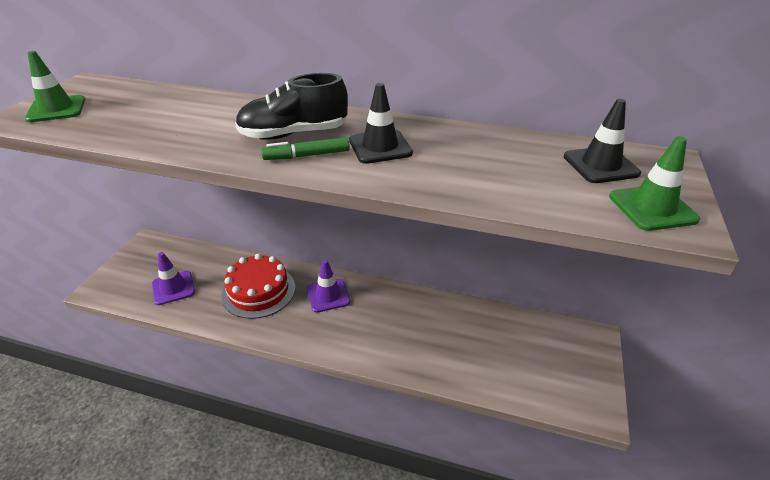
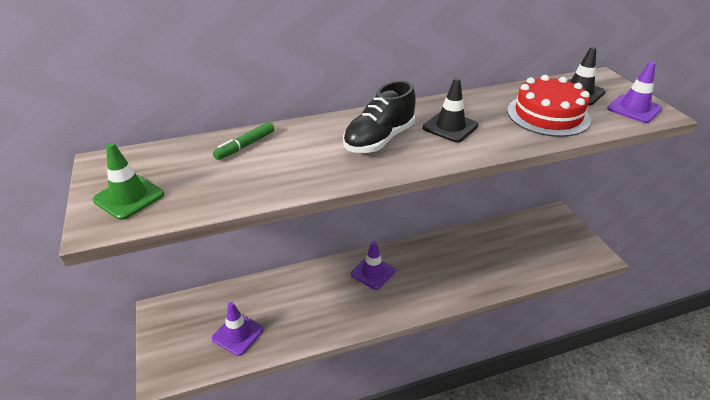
camera: 35 degrees left, 0 degrees up
(258, 291) = (316, 297): red cake -> red cake (548, 115)
(307, 155) = (415, 151): green marker -> green marker (245, 145)
(652, 208) = (634, 109): green traffic cone -> purple traffic cone

